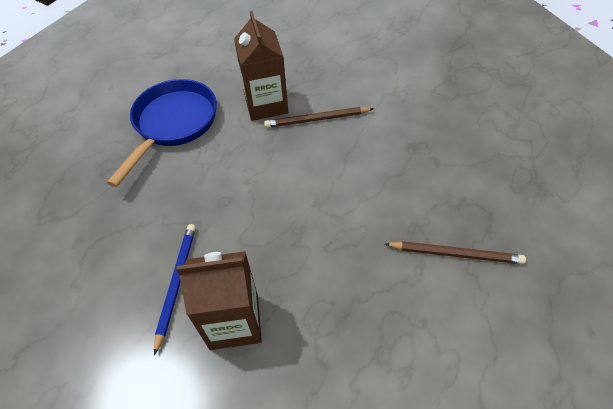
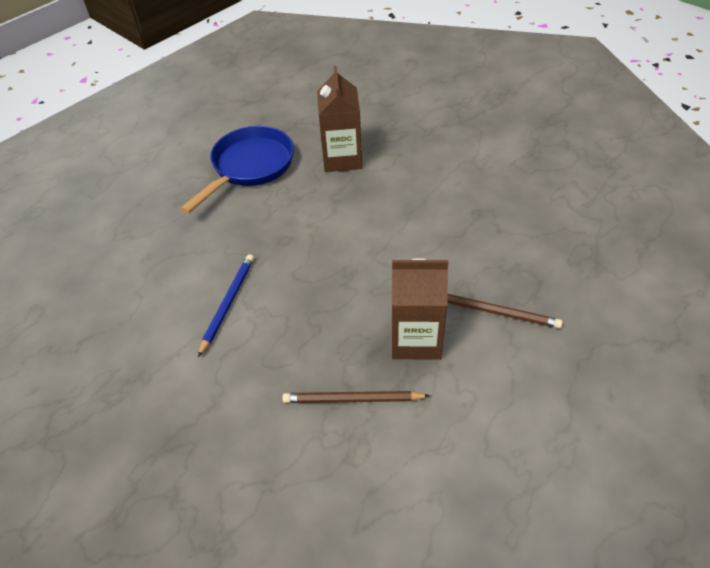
camera: 10 degrees right, 5 degrees down
(234, 322) = (274, 341): brown carton -> brown carton (416, 339)
(317, 119) = (389, 177): brown pencil -> brown pencil (352, 399)

